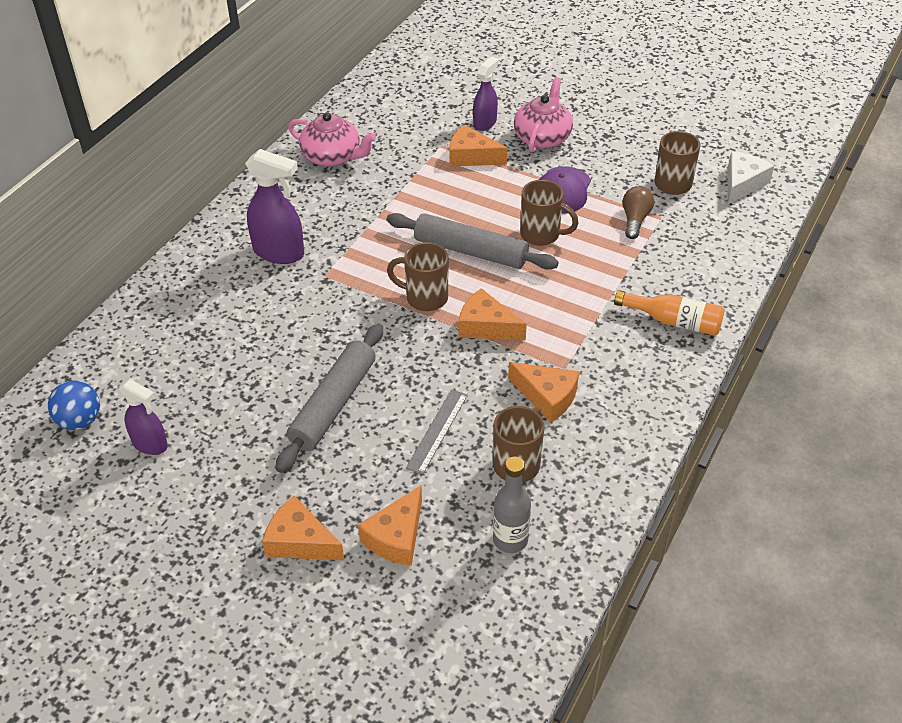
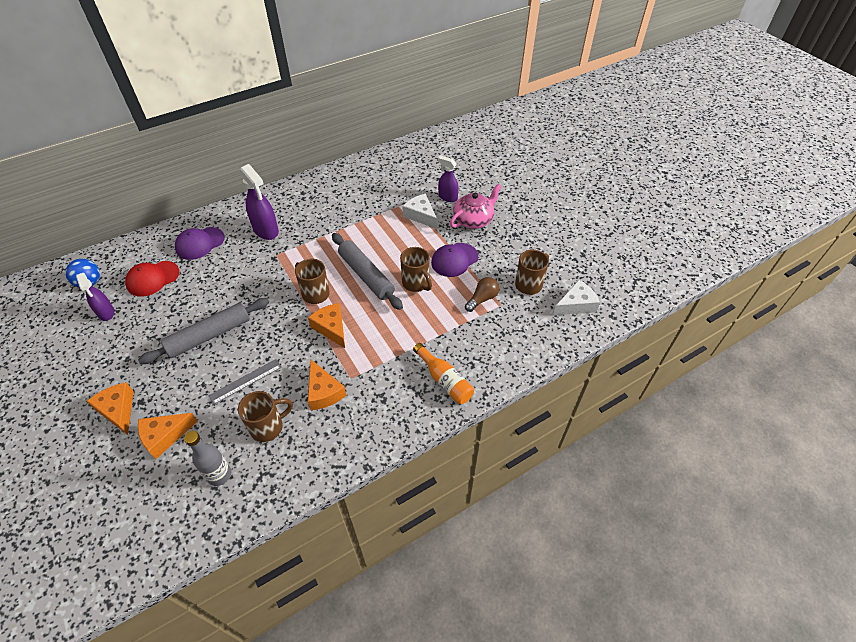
camera: 30 degrees right, 5 degrees up
(174, 375) = (152, 278): none -> red cap
(198, 305) = (200, 243): none -> purple cap
(333, 156) = (345, 184): pink teapot -> none
(471, 156) = (420, 215): orange cheese -> white cheese
(485, 123) = (447, 197): purple spray bottle -> purple spray bottle turned 120 degrees counterclockwise

